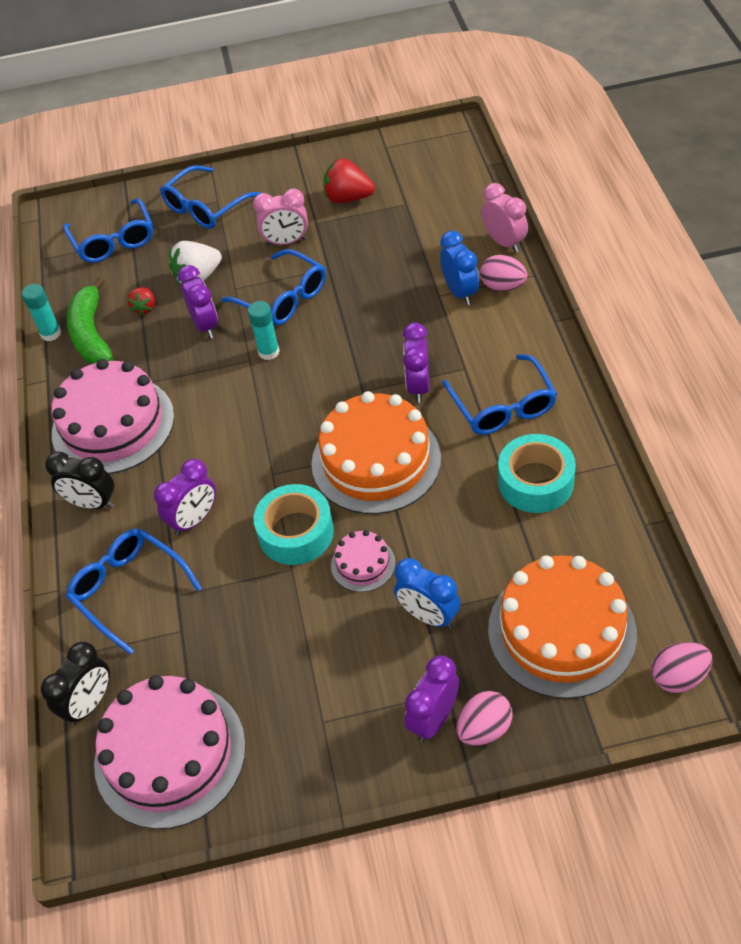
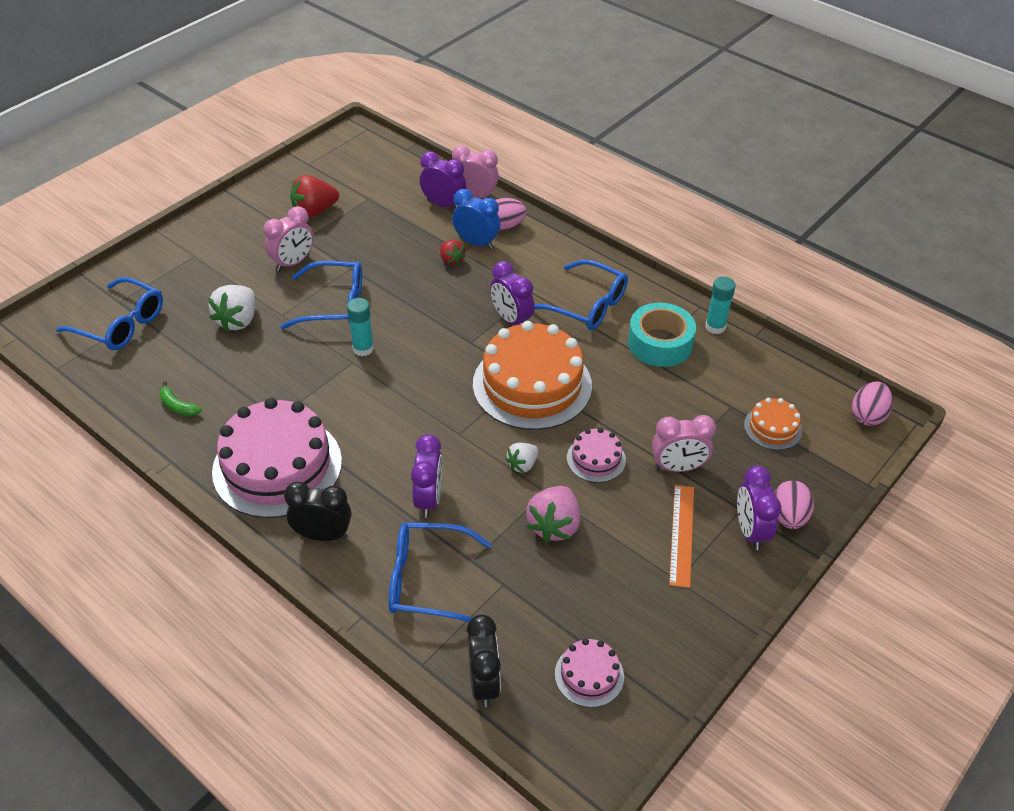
camera: 45 degrees left, 5 degrees down
(51, 333) = (134, 424): turquoise glue stick -> turquoise glue stick (715, 327)
(91, 334) = (178, 406): green banana -> green banana, size x0.47
(92, 503) = (323, 535): black clock -> black clock turned 150 degrees counterclockwise
(145, 308) = (211, 364): red strawberry -> red strawberry (451, 260)
(170, 754) = (589, 675): pink cake -> pink cake, size x0.47
(205, 207) = (187, 264): blue glasses -> none
(205, 325) = (284, 353): purple clock -> purple clock (443, 204)
(268, 604) = (554, 525): none -> pink strawberry
(296, 532) = (522, 465): turquoise tape -> white strawberry
(367, 682) = (681, 534): none -> orange ruler
(428, 616) = (678, 467): blue clock -> pink clock
(561, 631) = (772, 428): orange cake -> orange cake, size x0.47

